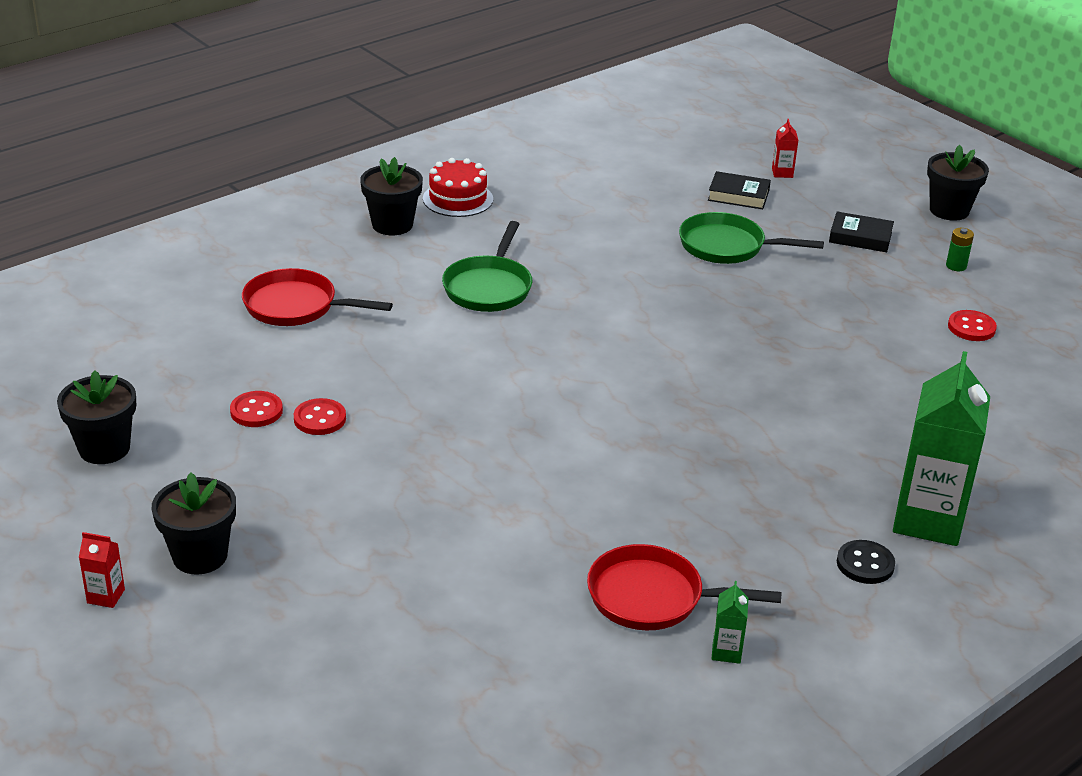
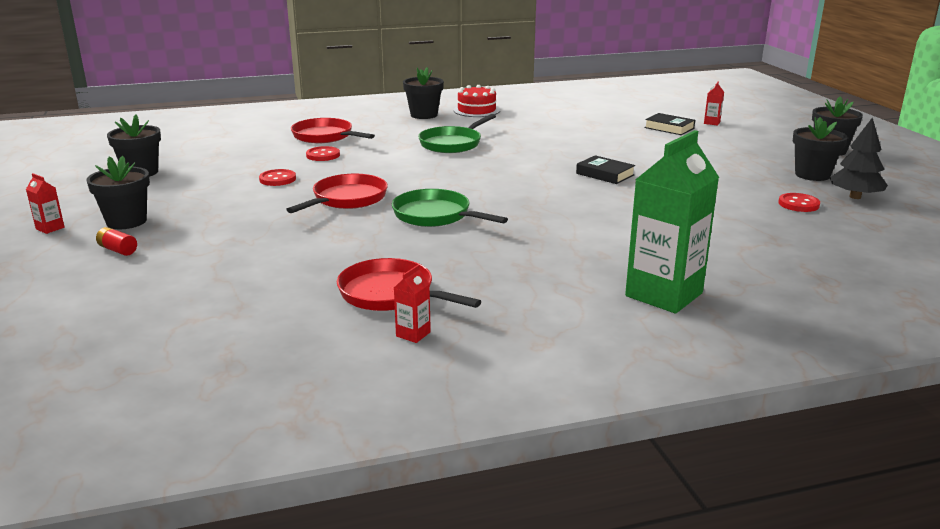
camera: 25 degrees right, 10 degrees down
(249, 612) = (118, 250): none -> red battery
(256, 411) = (245, 171): red button -> red button (323, 155)
(452, 440) = (347, 199): none -> red pan
(726, 651) = (413, 334): green carton -> red carton
(727, 246) = (637, 147): green pan -> green pan (435, 216)
(860, 237) = (745, 154): black book -> black book (605, 174)
(865, 564) = (583, 309): black button -> none
(956, 266) = (812, 175): green battery -> black flower pot
(1020, 300) = (855, 197): none -> black tree

